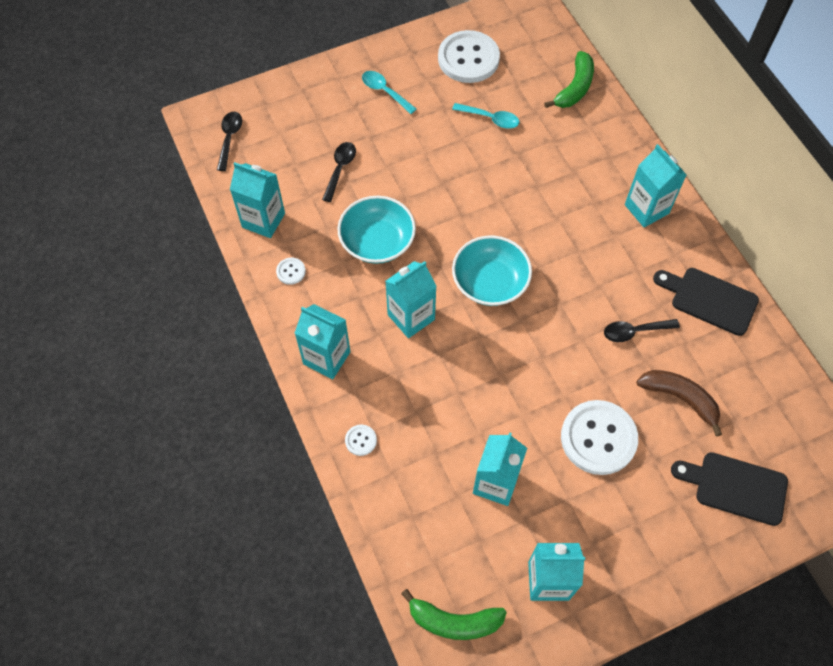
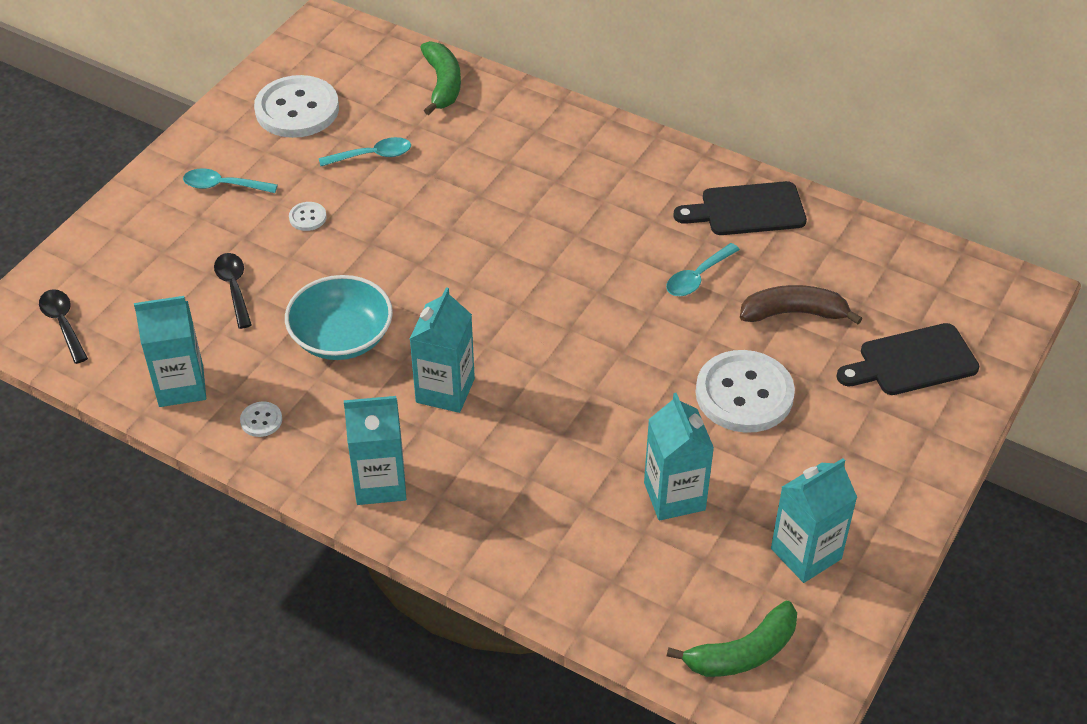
camera: 35 degrees left, 15 degrees down
(361, 440) = (491, 542): white button -> white button (307, 217)
(490, 282) = (505, 311): turquoise bowl -> none
(635, 331) = (697, 277): black spoon -> turquoise spoon
(646, 209) = (614, 160): turquoise carton -> none

